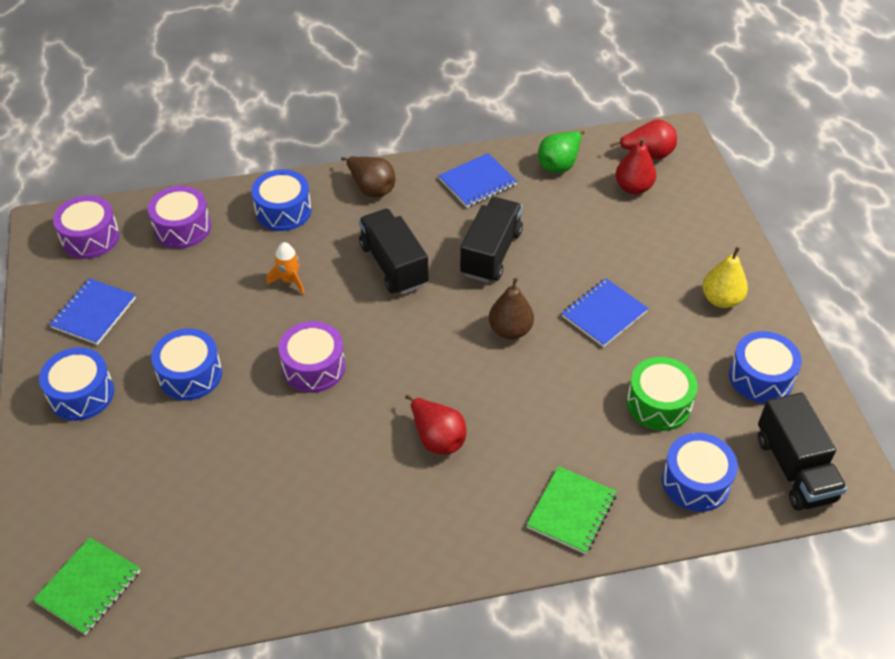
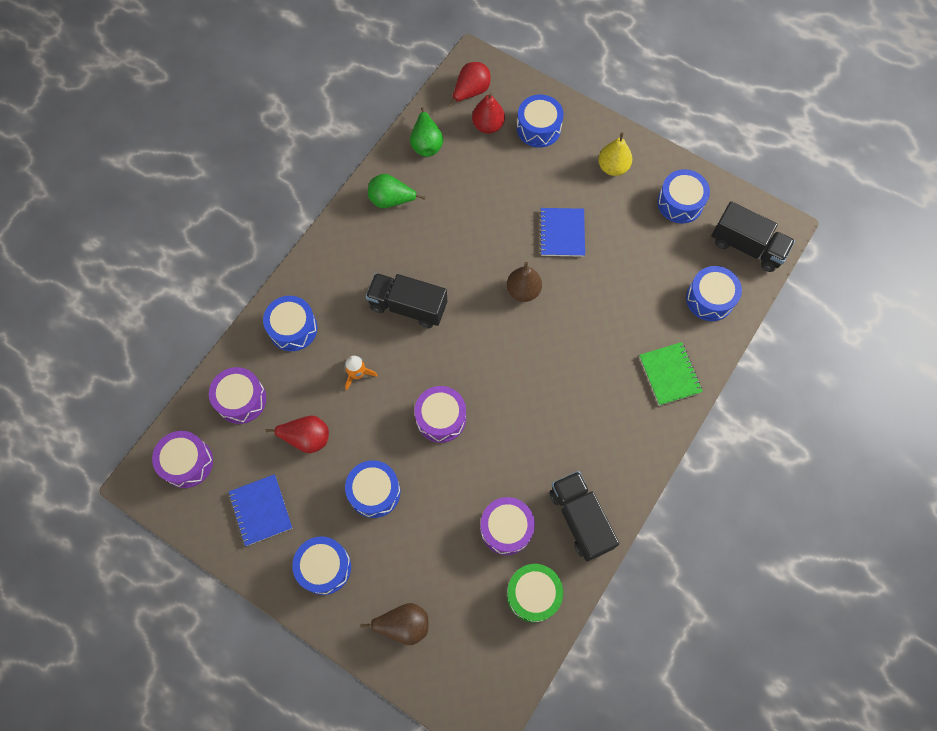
camera: 45 degrees left, 20 degrees up
(89, 587) = (477, 666): green notebook -> none
(256, 500) = (506, 528): none -> purple drum
(371, 188) = (330, 262): brown pear -> brown pear (403, 625)
(437, 438) = (558, 397): red pear -> red pear (306, 438)
(477, 182) = (391, 200): blue notebook -> green pear
(491, 253) = (456, 246): black truck -> black truck (580, 519)
(658, 404) = (647, 267): green drum -> green drum (533, 594)
(681, 221) = (538, 128): none -> blue drum

